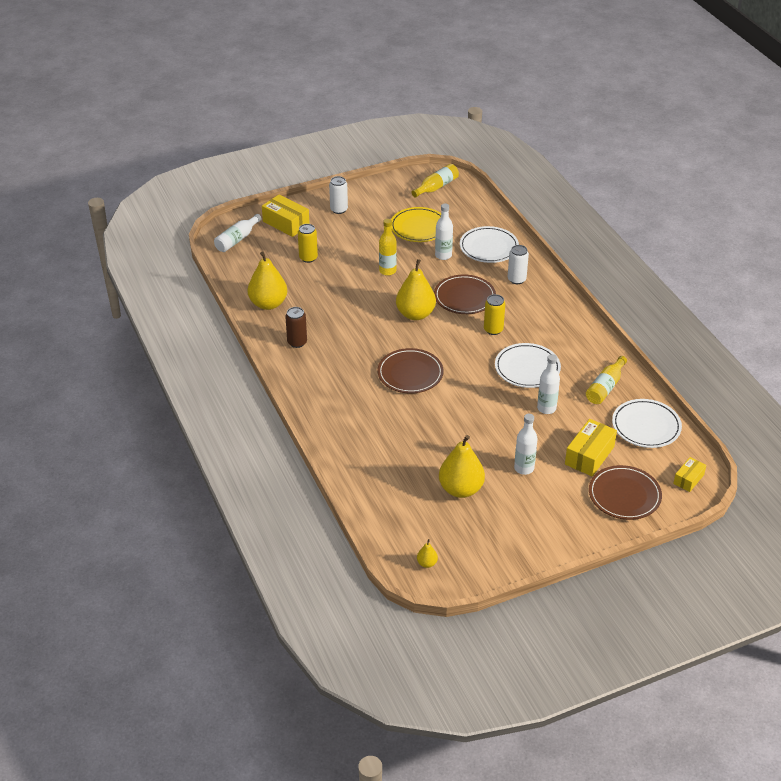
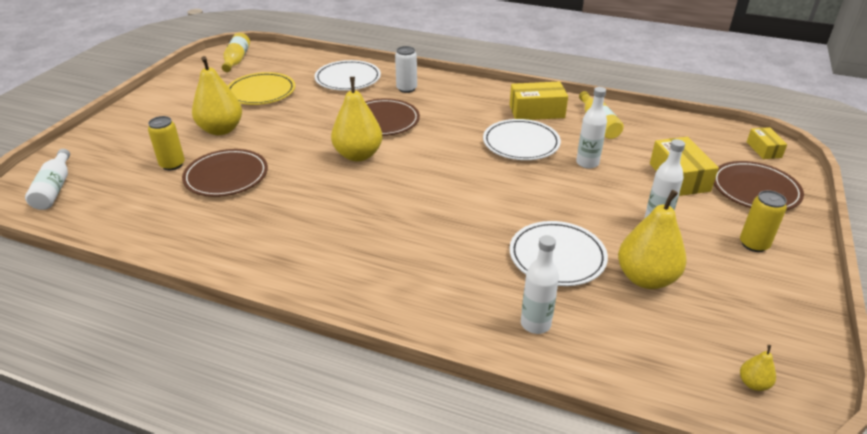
camera: 45 degrees left, 5 degrees down
(268, 304) = (176, 229): yellow pear -> yellow pear (221, 130)
(286, 223) = (105, 148): yellow box -> yellow box (536, 111)
(297, 342) = (264, 247): brown can -> none
(339, 209) = (156, 112): white can -> none
(387, 271) = (278, 136): yellow bottle -> none
(410, 373) = (430, 206): brown plate -> brown plate (226, 176)
(443, 255) = (316, 101): white bottle -> white bottle (535, 324)
(493, 330) = (446, 131): yellow can -> yellow can (754, 244)
(646, 426) = (671, 132): white plate -> white plate (557, 256)

